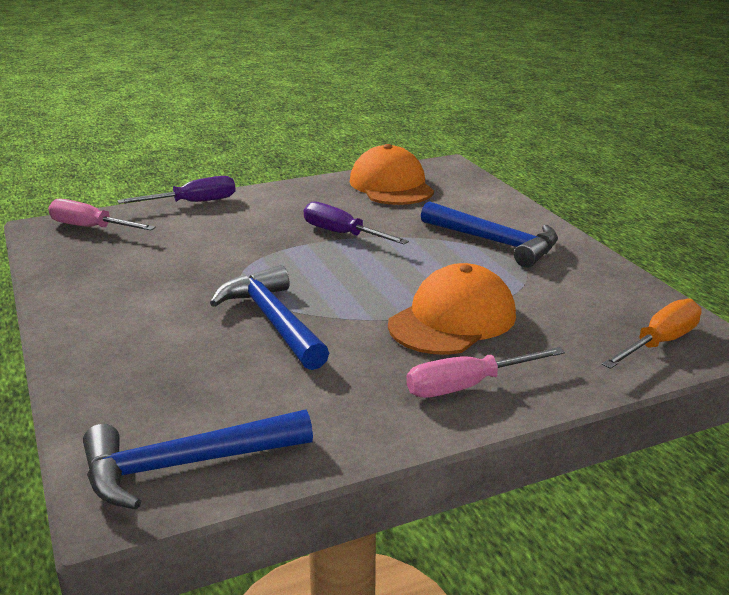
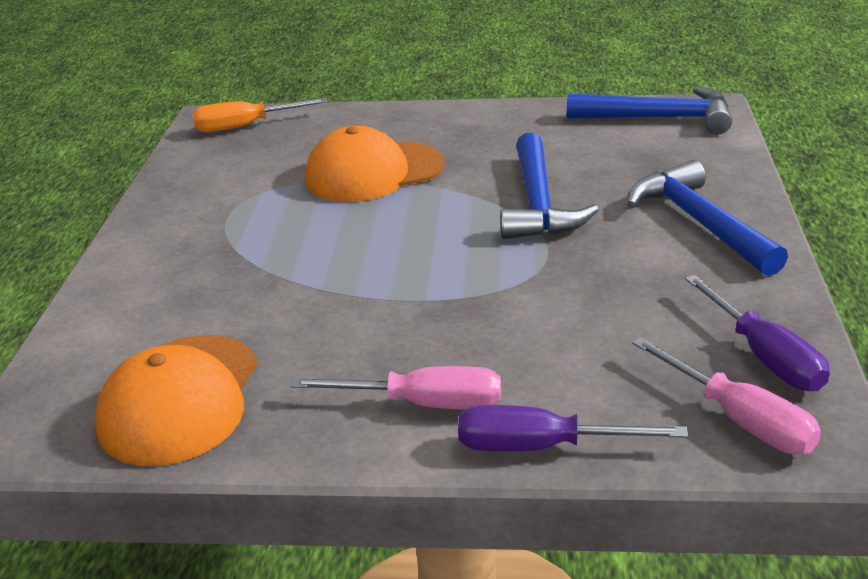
camera: 150 degrees left, 5 degrees up
(342, 234) = (366, 304): purple screwdriver -> purple screwdriver (764, 356)
(467, 386) = (426, 126): pink screwdriver -> pink screwdriver (424, 404)
(495, 242) = (209, 246): blue hammer -> blue hammer (699, 223)

